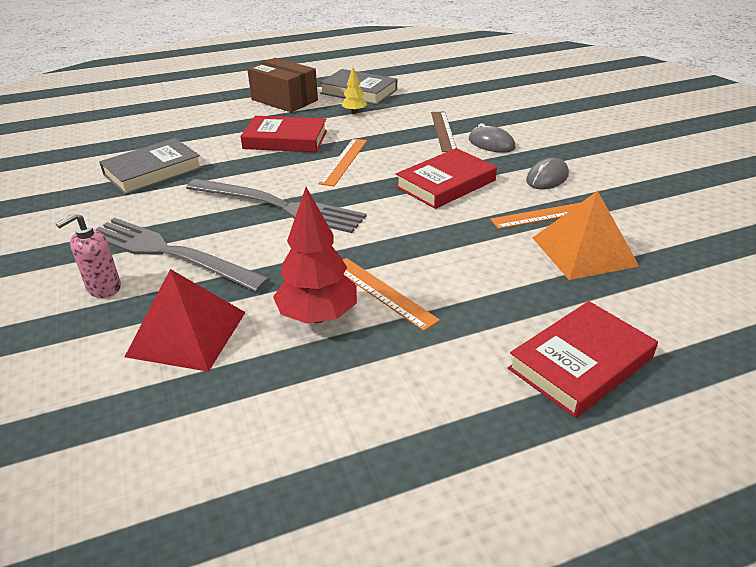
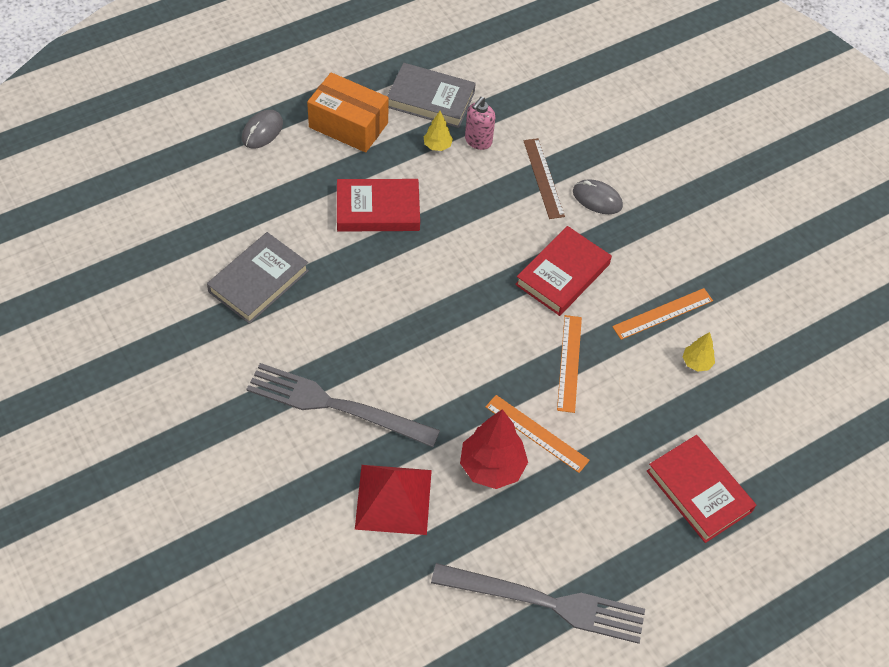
camera: 15 degrees left, 20 degrees up
(103, 288) = (298, 456): pink soap dispenser -> pink soap dispenser (478, 141)
(279, 206) = (411, 327): grey fork -> grey fork (546, 603)
(284, 100) = (348, 125): brown box -> orange box
(344, 161) = (452, 245): orange ruler -> orange ruler (569, 363)
(547, 178) = (658, 255): grey mouse -> grey mouse (262, 131)
(580, 363) = (699, 491): red book -> red book turned 75 degrees counterclockwise
(584, 251) = (696, 363): orange pyramid -> yellow tree

